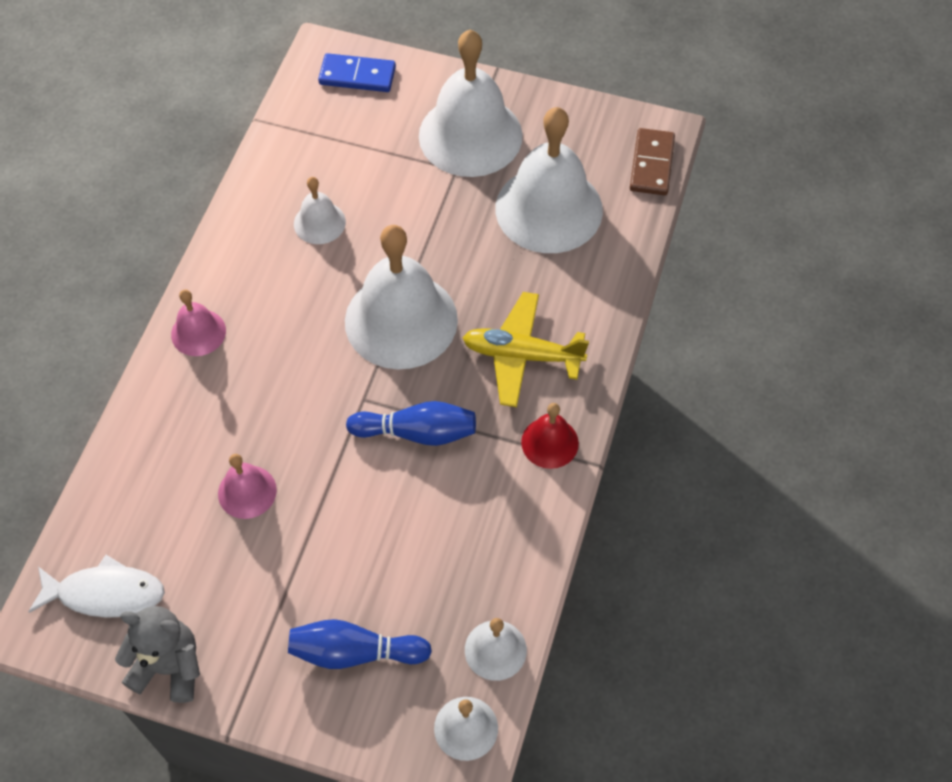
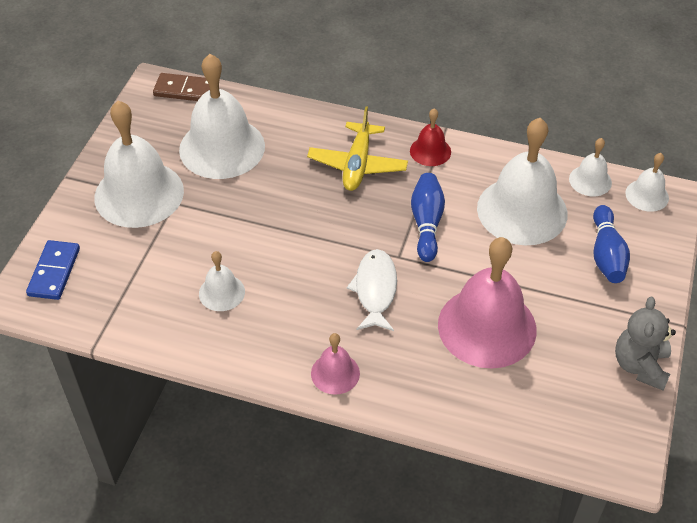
camera: 90 degrees left, 10 degrees down
(105, 593) = (588, 416): white fish -> white fish (375, 290)
(247, 491) = (487, 327): pink bell -> pink bell, size x2.08
(401, 320) = (324, 235): white bell -> white bell (522, 210)

